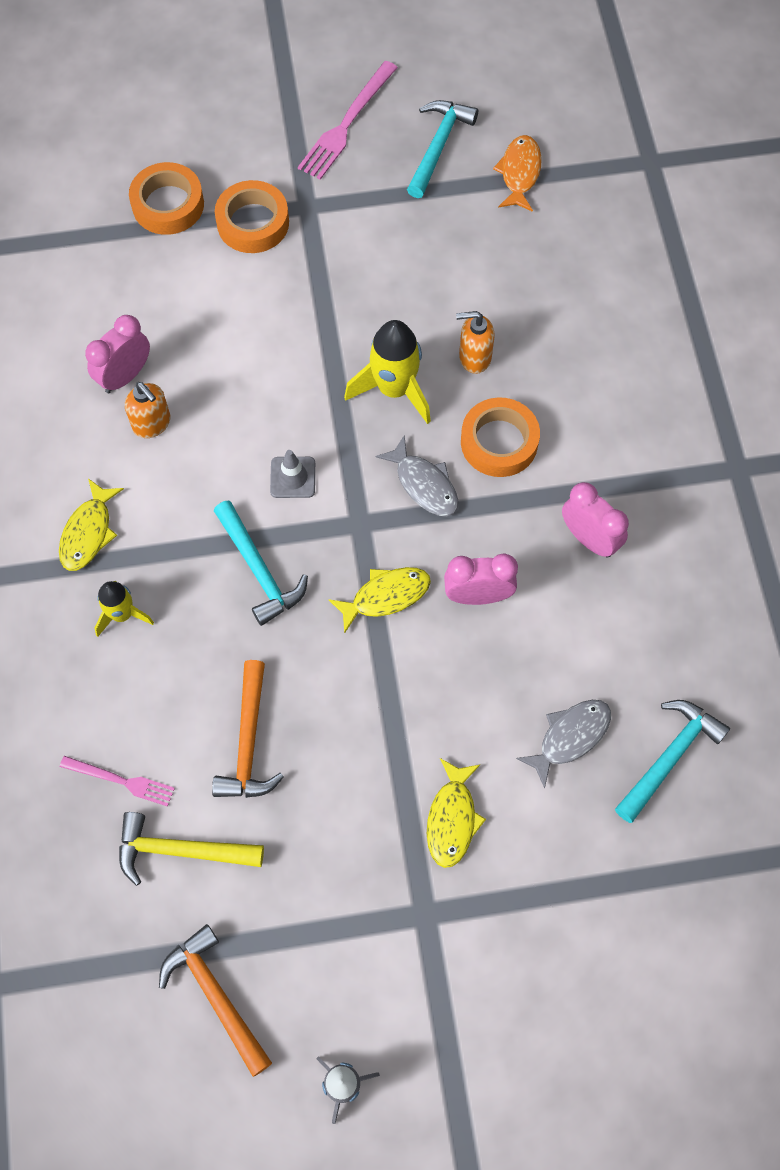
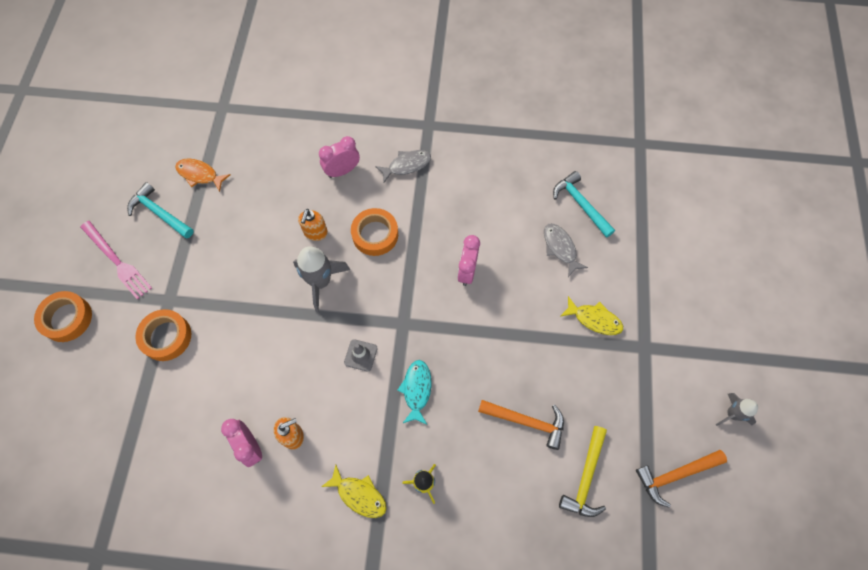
camera: 75 degrees left, 0 degrees up
(121, 781) = (535, 506): pink fork -> none
(168, 204) = (127, 389): orange tape -> orange tape (67, 318)
(259, 569) = (416, 390): turquoise hammer -> turquoise fish
(386, 596) = (454, 321): yellow fish -> none
(394, 389) = (321, 282): yellow rocket -> grey rocket
(424, 484) = (389, 281): grey fish -> grey fish (406, 165)
(589, 539) = (449, 206): pink clock -> pink clock (342, 171)

